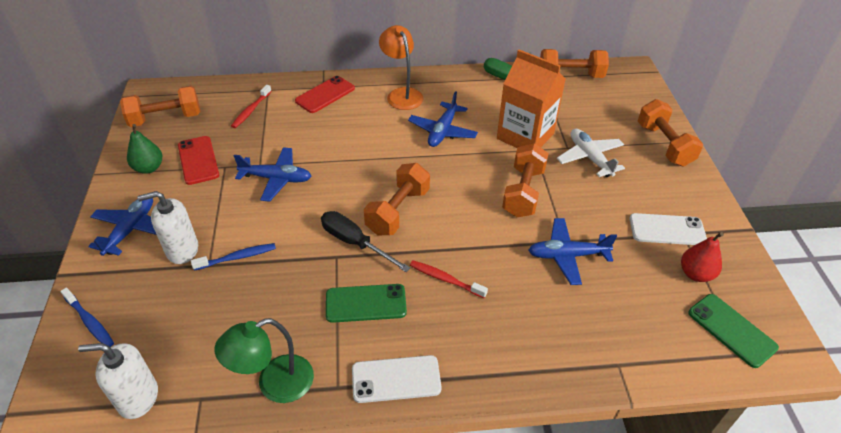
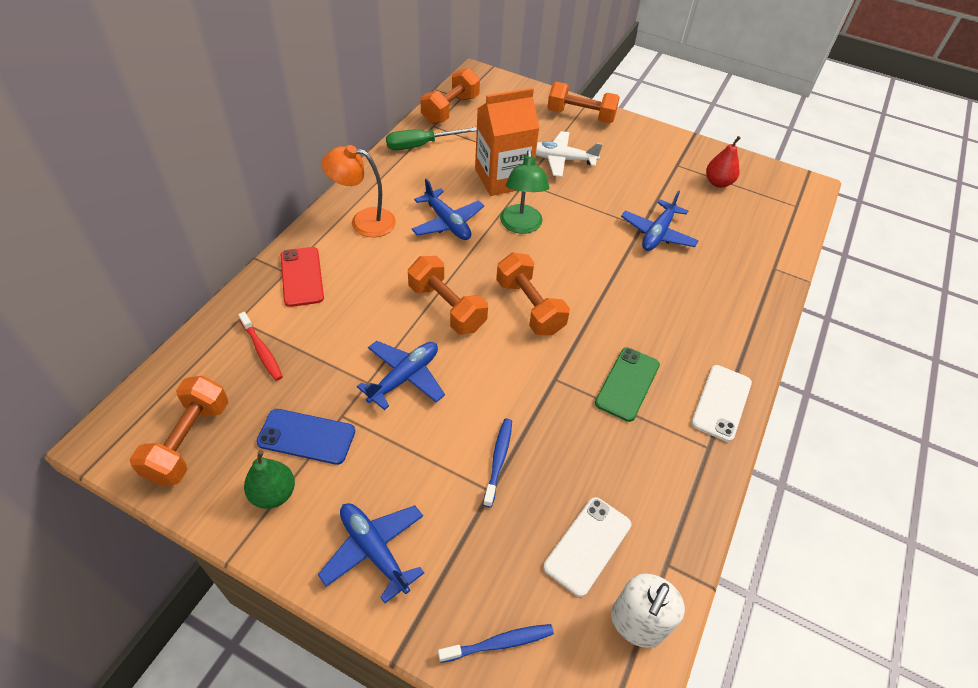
camera: 60 degrees left, 5 degrees up
(182, 250) = (449, 508): white soap dispenser -> none
(198, 160) = (306, 437): red phone -> blue phone
(274, 384) = (682, 494): green lamp -> green lamp (521, 226)
(355, 243) = (547, 357): black screwdriver -> none
(446, 279) = (635, 317): red toothbrush -> none
(523, 192) = (570, 218): orange dumbbell -> orange dumbbell (447, 307)
(667, 230) = (668, 169): white phone -> white phone (587, 545)
(731, 330) = (775, 198): green phone -> none

